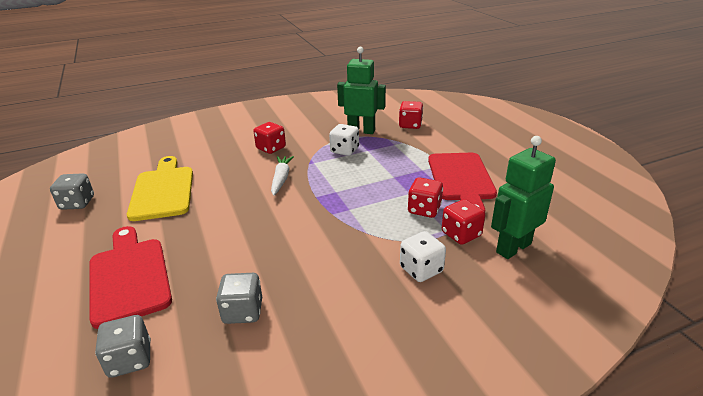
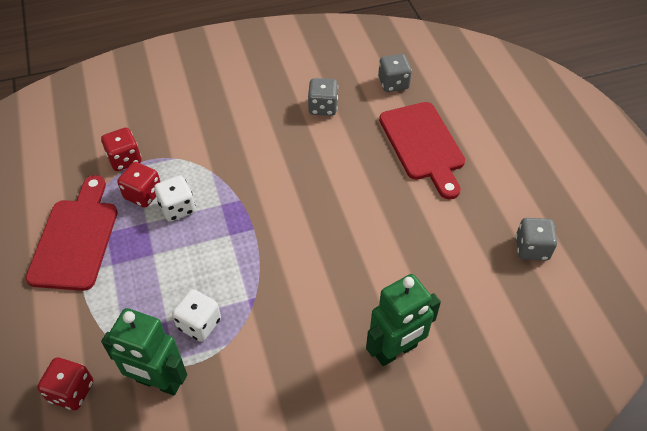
camera: 175 degrees left, 20 degrees up
(163, 190) = (437, 261): yellow cutting board -> none
(271, 148) = (307, 345): red dice -> none
(281, 179) = (293, 266): white carrot -> none
(421, 269) = (178, 128): white dice -> white dice (177, 208)
(513, 248) = (89, 141): green robot -> green robot (396, 351)

